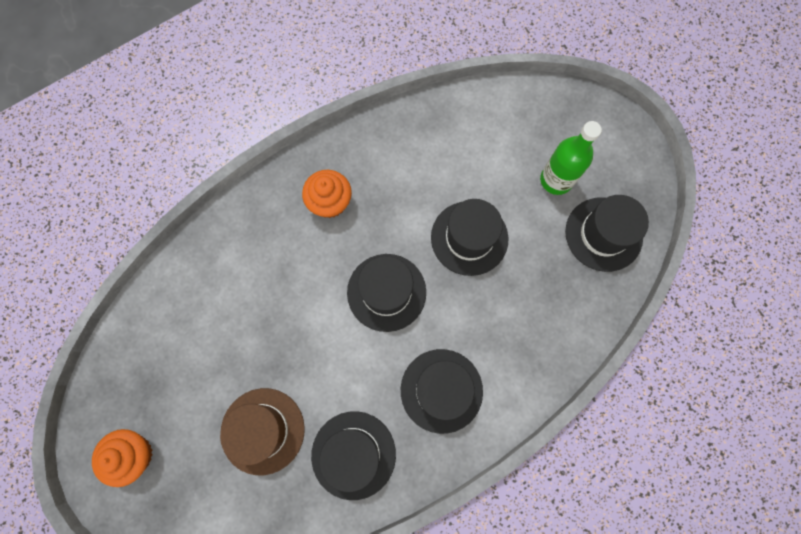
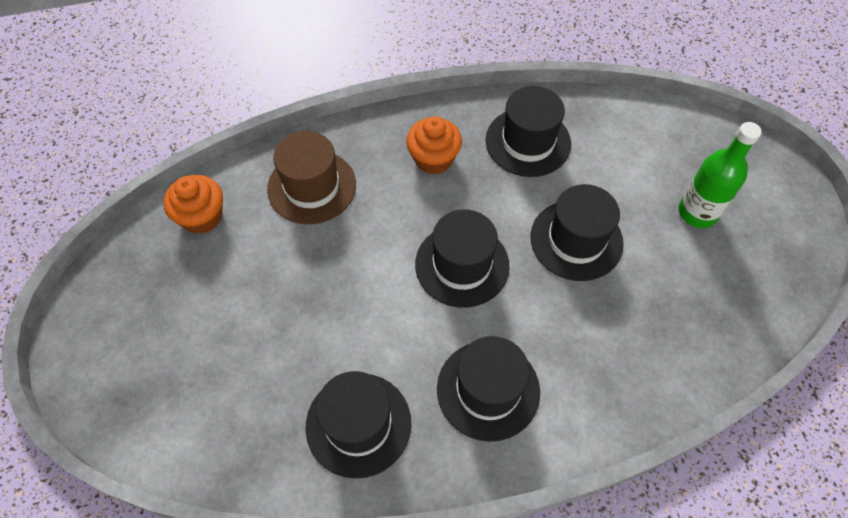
camera: 20 degrees right, 15 degrees down
(134, 454) = (120, 337): orange cupcake -> orange cupcake (202, 217)
(262, 431) = (267, 361): brown hat -> brown hat (312, 187)
(603, 234) = (739, 285): black hat -> black hat (528, 142)

